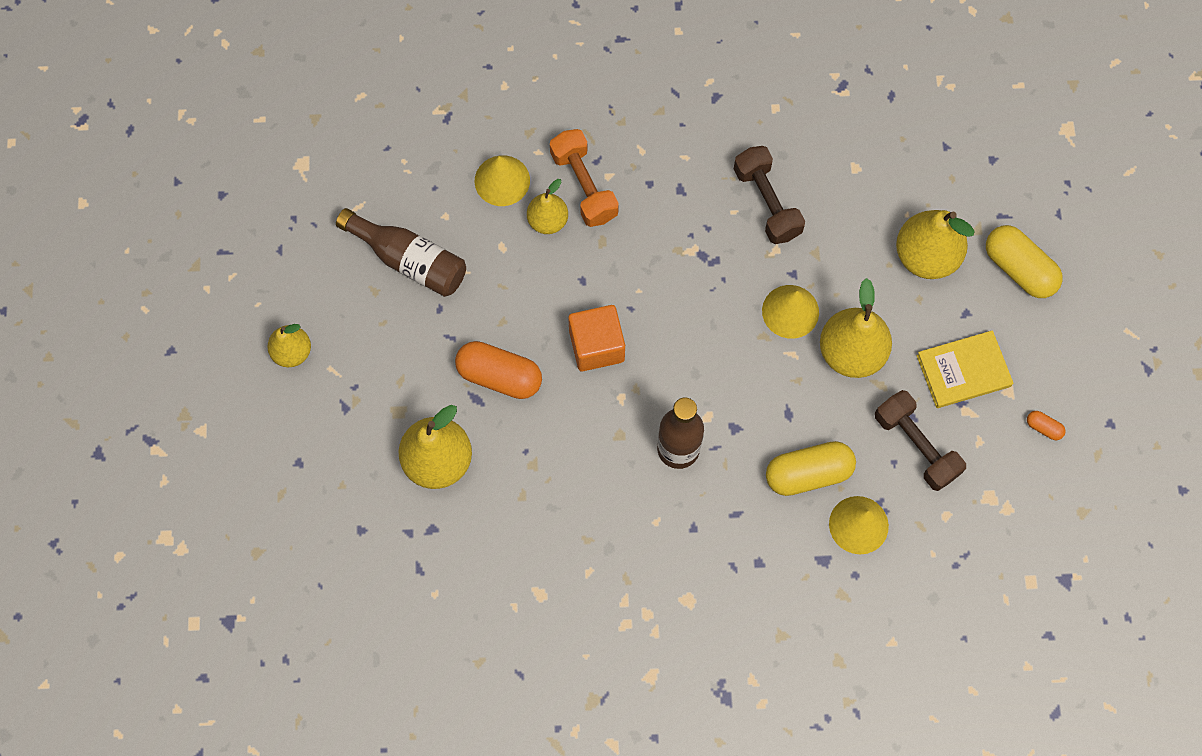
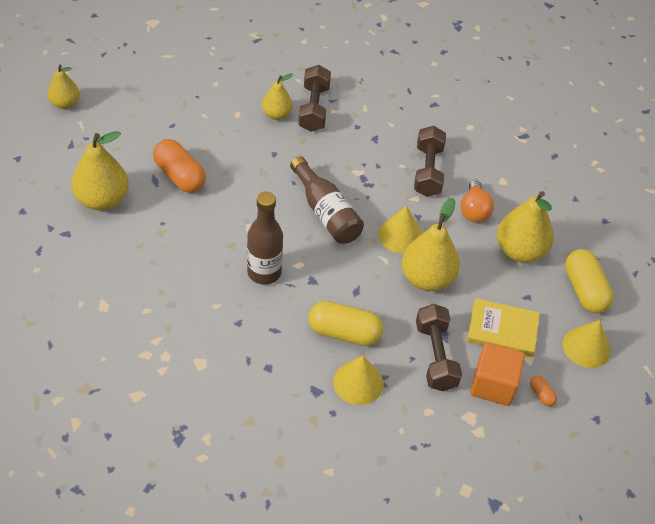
camera: 25 degrees right, 20 degrees down
(409, 260) = (174, 94): brown bottle -> brown bottle (326, 212)
(502, 180) = (264, 83): yellow cone -> yellow cone (586, 347)
(584, 186) = (313, 108): orange dumbbell -> brown dumbbell
(596, 346) = (255, 191): orange cube -> orange cube (493, 385)
(848, 229) = (474, 210): none -> orange light bulb

